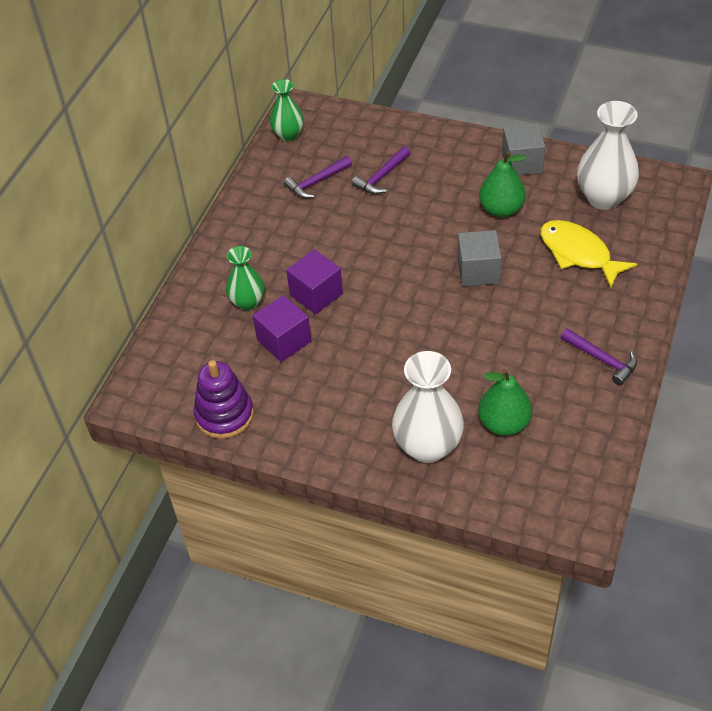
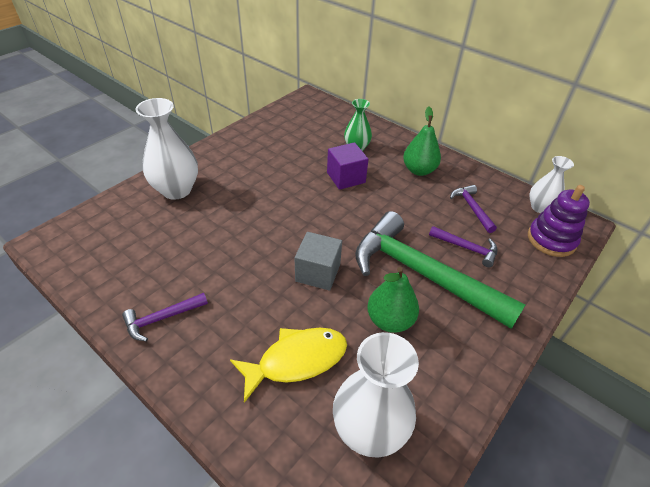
camera: 105 degrees right, 5 degrees down
(224, 415) = (271, 122): purple stacking toy -> purple stacking toy (551, 239)
(284, 341) = (312, 154): purple cube -> none
(288, 135) = (540, 207): green vase -> white vase
(381, 177) = (467, 248): purple hammer -> purple hammer turned 150 degrees clockwise
(434, 200) = (422, 273): none -> green hammer
(504, 423) = (159, 232): green pear -> green pear (419, 170)
(522, 163) = (457, 368): grey cube -> none

